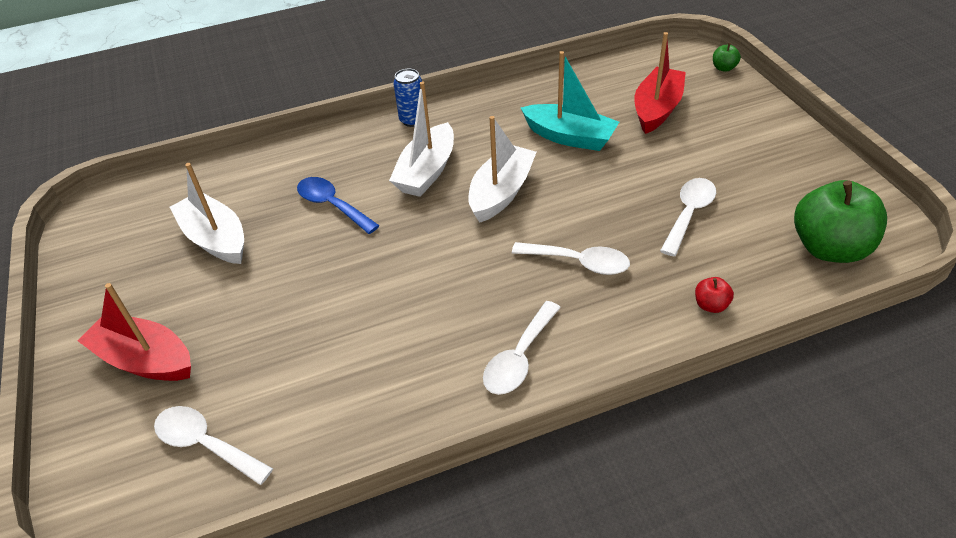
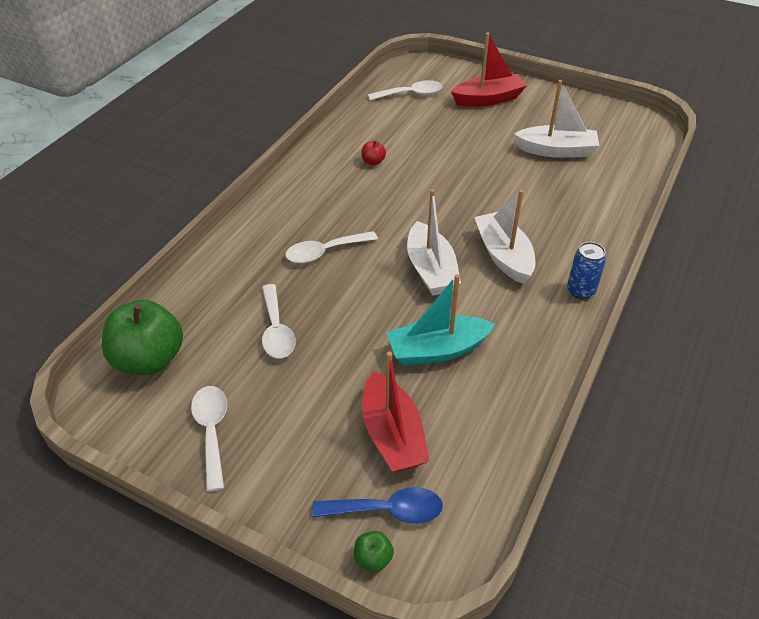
camera: 135 degrees right, 0 degrees up
(332, 205) = (526, 201): blue spoon -> blue spoon (387, 510)
(519, 357) = (308, 188): white spoon -> white spoon (212, 432)
(711, 305) = (216, 270): red apple -> red apple (373, 162)

